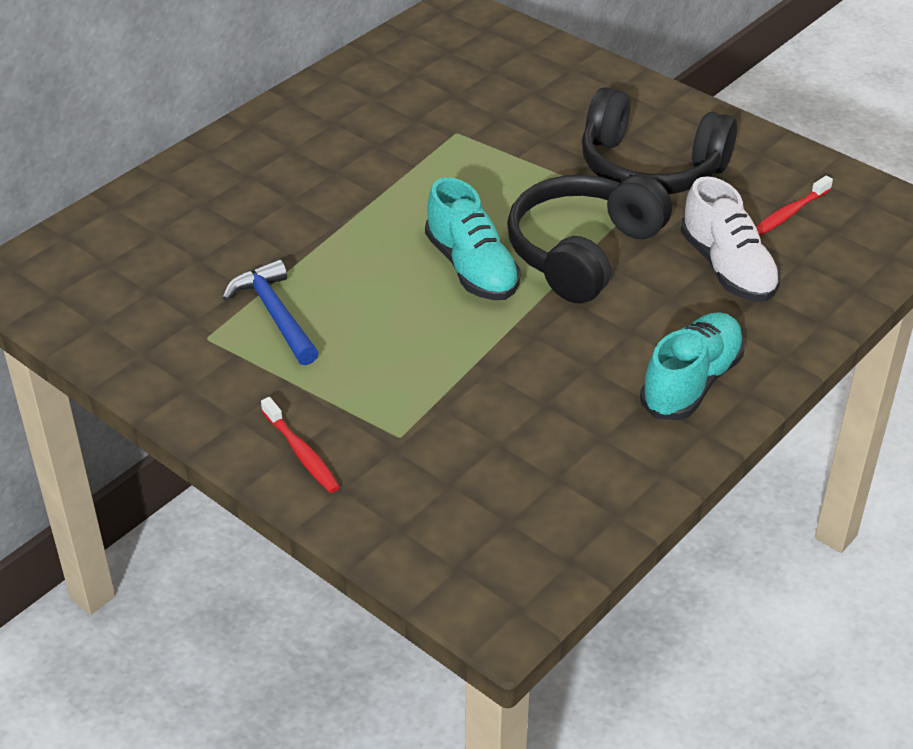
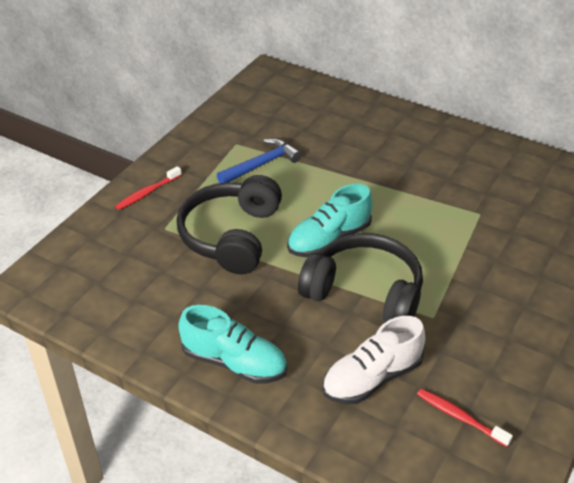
camera: 80 degrees right, 0 degrees up
(650, 168) = (485, 323): black headphones -> black headphones (231, 236)

